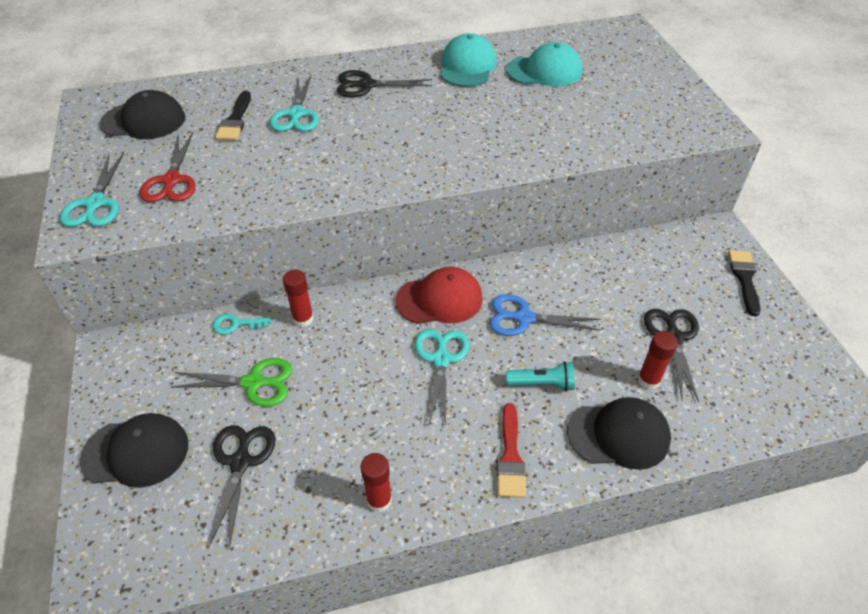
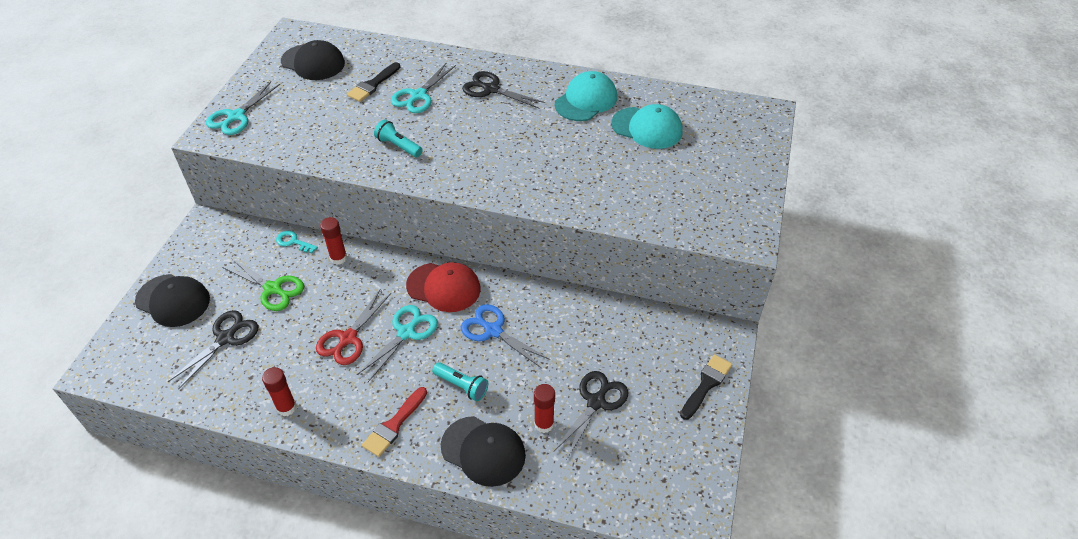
camera: 30 degrees right, 0 degrees up
(171, 181) = (294, 118): red scissors -> red scissors (348, 338)
(320, 167) = (398, 146): none -> turquoise flashlight

